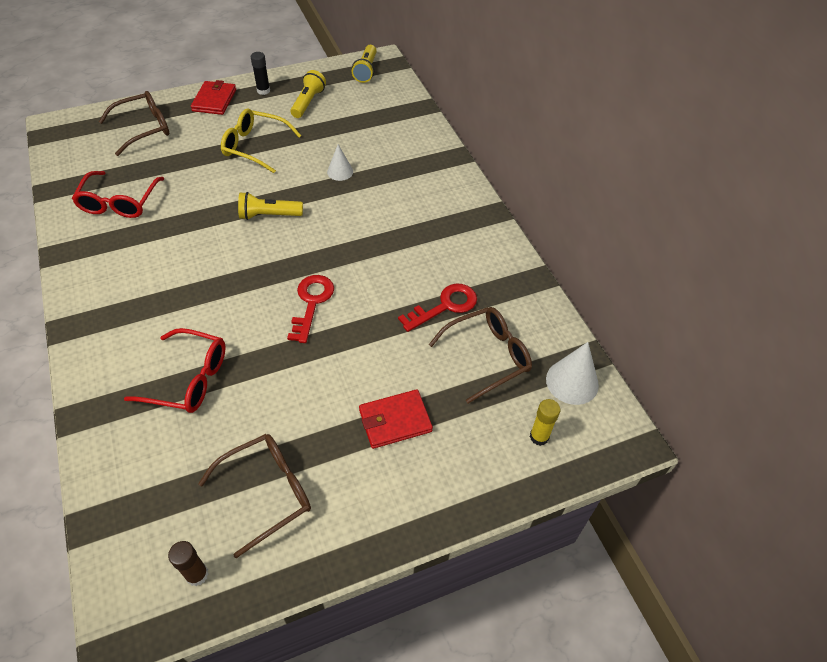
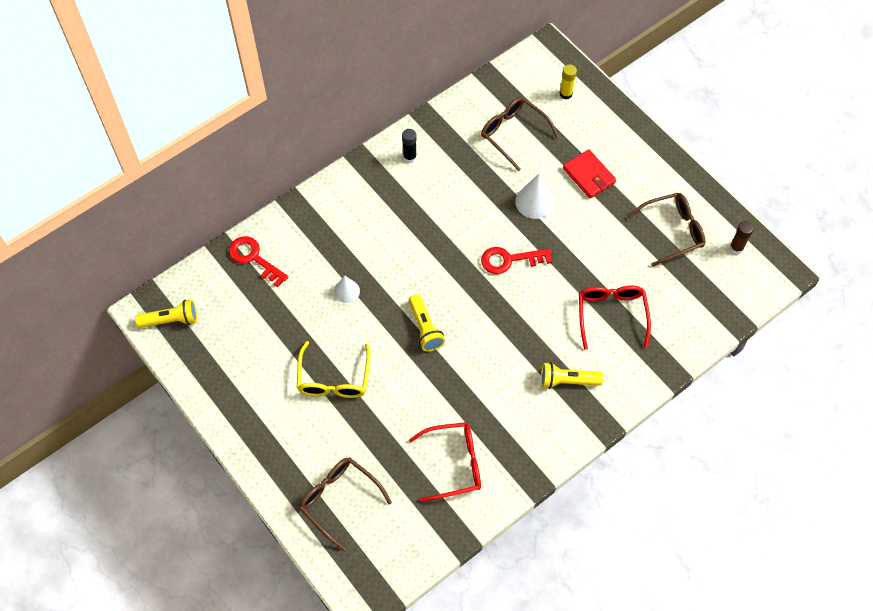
camera: 105 degrees left, 10 degrees up
(214, 100) = (269, 452): red wallet -> none
(263, 91) = (237, 409): black glue stick -> black glue stick (410, 157)
(266, 493) = (671, 231): brown glasses -> brown glasses turned 120 degrees clockwise
(308, 102) = (246, 357): yellow flashlight -> yellow flashlight (567, 381)
(444, 306) = (477, 170): red key -> red key (254, 258)
(572, 382) = (514, 82): white cone -> white cone (535, 201)

